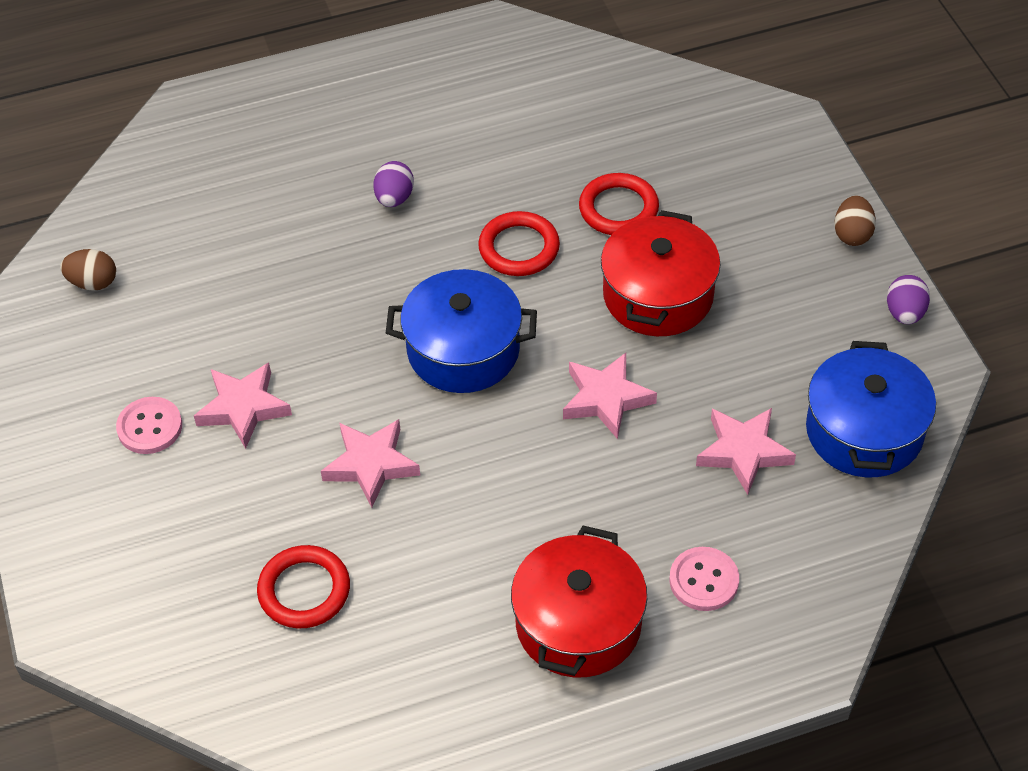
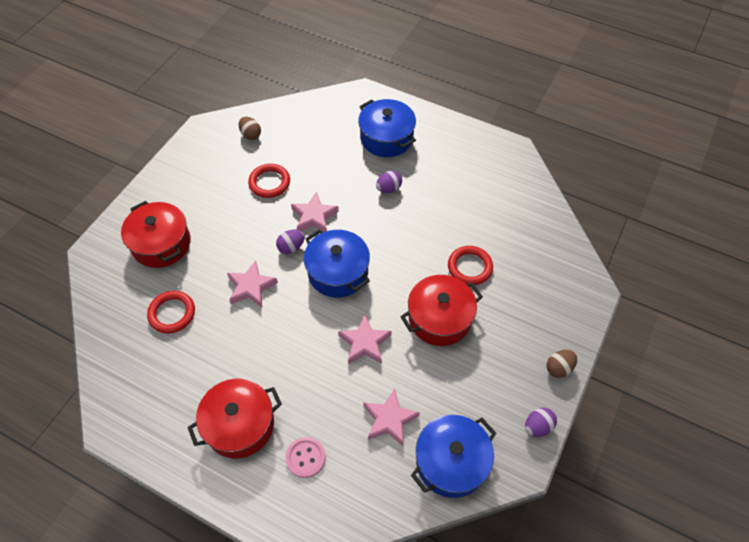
camera: 45 degrees right, 5 degrees up
(150, 427) = (202, 204): pink button -> none
(160, 525) = (161, 244): none -> red pot
(243, 408) = (238, 225): pink star -> pink star (314, 216)
(305, 137) = (386, 138): none -> blue pot
(359, 373) = (291, 247): none -> purple egg
(519, 248) = (410, 249): red ring -> red ring (269, 183)

